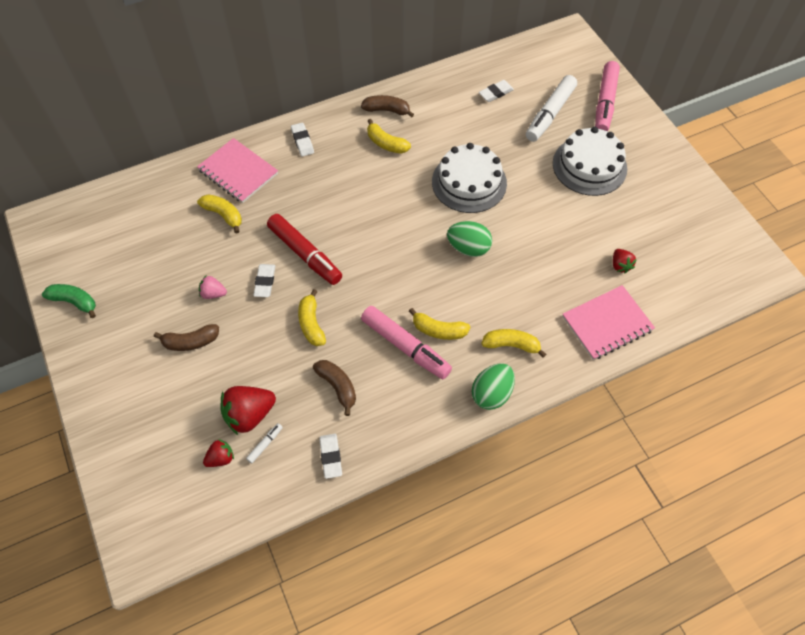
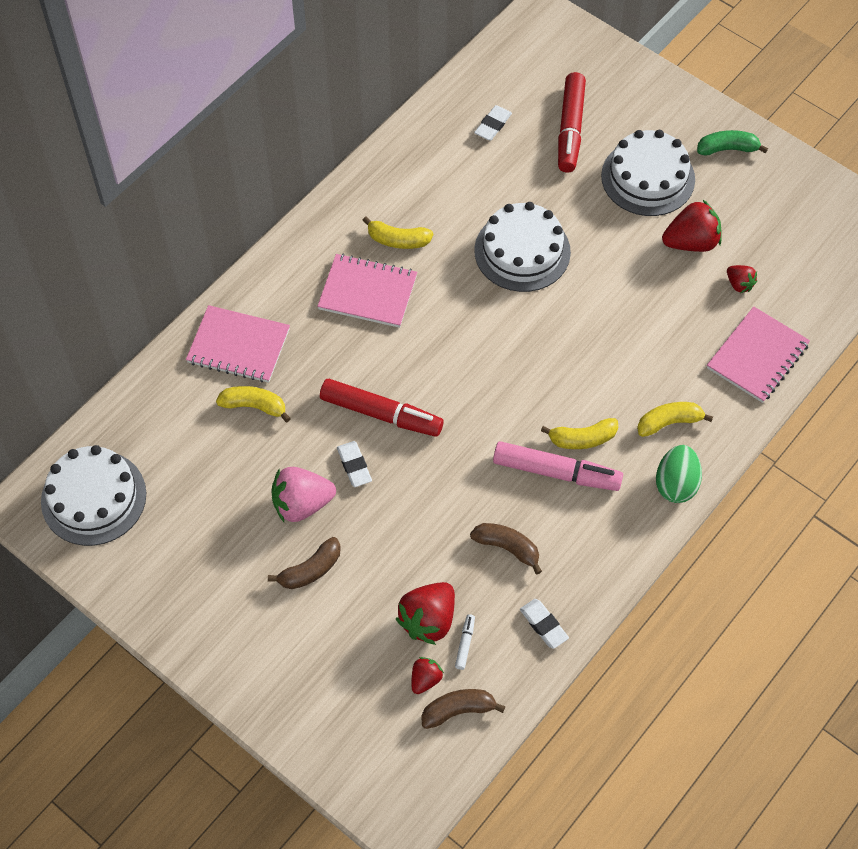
camera: 25 degrees left, 0 degrees up
(74, 302) = (140, 583): green banana -> green banana (727, 149)
(83, 232) = (93, 497): none -> white cake
(213, 293) = (302, 504): pink strawberry -> pink strawberry, size x1.83
(302, 141) = (294, 276): white eraser -> none
(311, 324) = (437, 491): yellow banana -> none
(345, 170) = (368, 292): none -> pink notebook
(387, 110) = (374, 197): brown banana -> brown banana (458, 710)
(468, 248) = (564, 331): green egg -> none
(550, 114) = (570, 129): white marker -> red marker
(598, 222) = (691, 242): none -> red strawberry
(605, 103) = (626, 91): pink marker -> none

